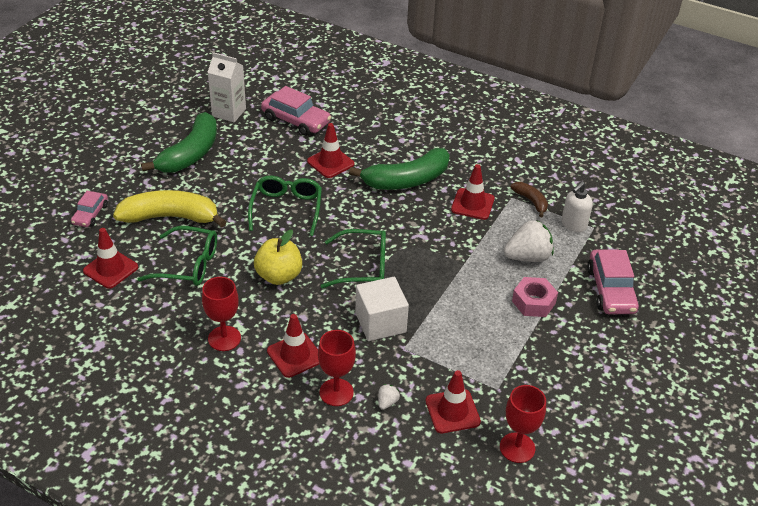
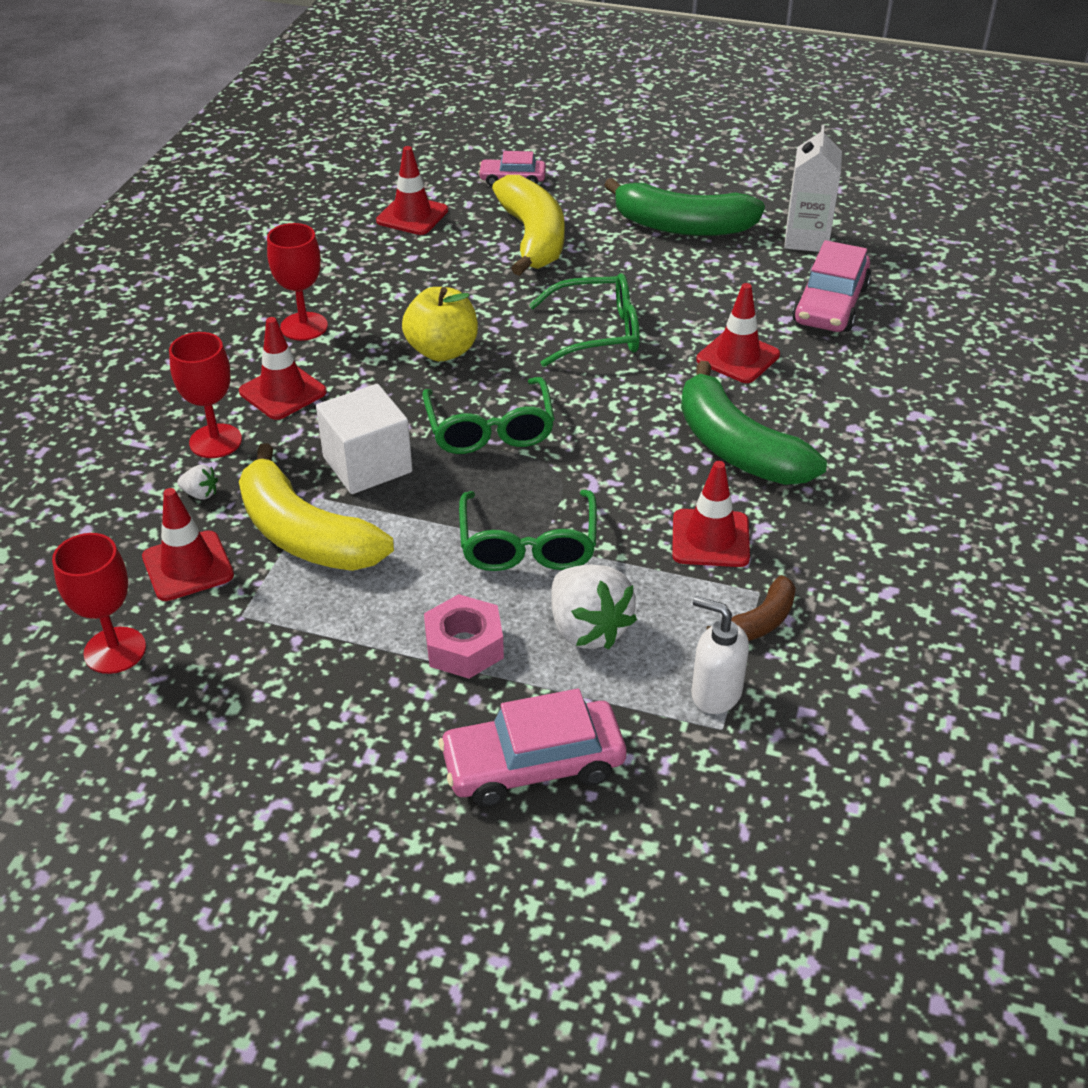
camera: 80 degrees right, 0 degrees up
(188, 265) = (440, 271): green glasses -> green glasses (528, 545)
(436, 356) = (305, 535): none -> yellow banana

